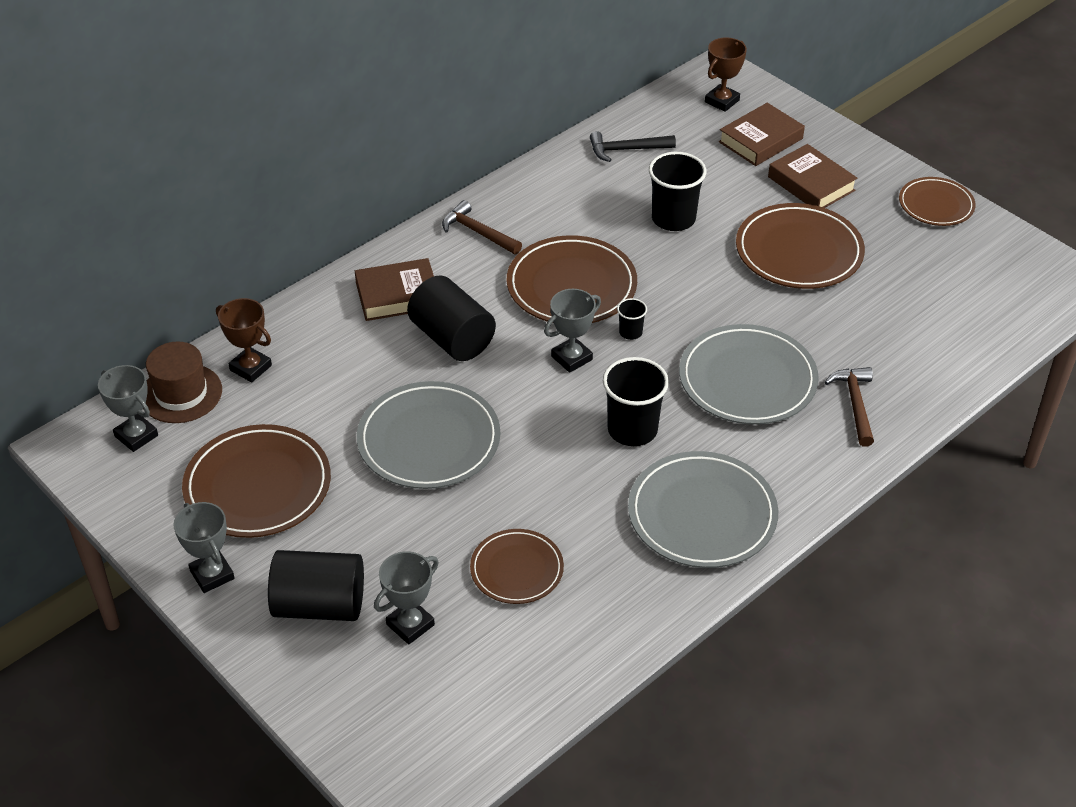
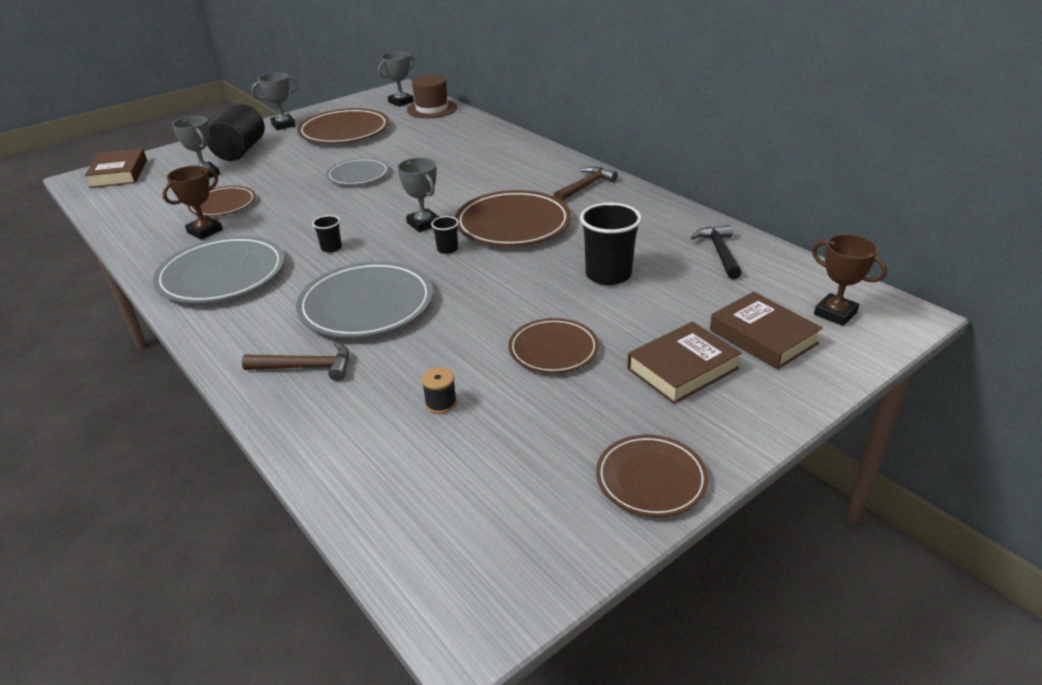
camera: 95 degrees right, 10 degrees down
(250, 368) = (448, 124): brown trophy -> brown trophy (205, 231)
(398, 295) = (511, 161): brown book -> brown book (119, 173)
(429, 440) = (358, 175): grey plate -> grey plate, size x0.61
(452, 338) = (460, 180): black cylinder -> none
(632, 430) = (331, 248): black cup -> black cup, size x0.49
(799, 252) = (553, 349): brown plate -> brown plate, size x0.61
(884, 312) = (441, 403): none -> black spool

